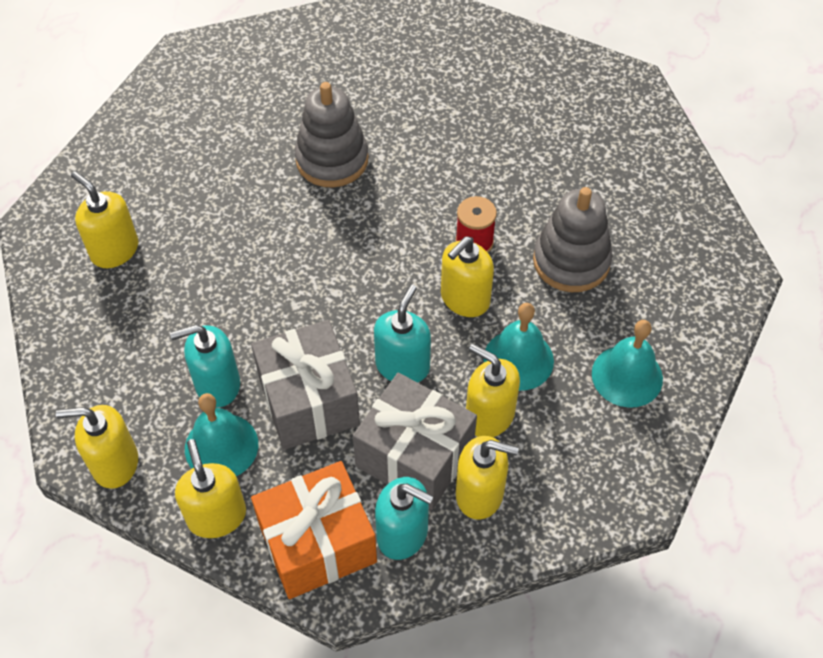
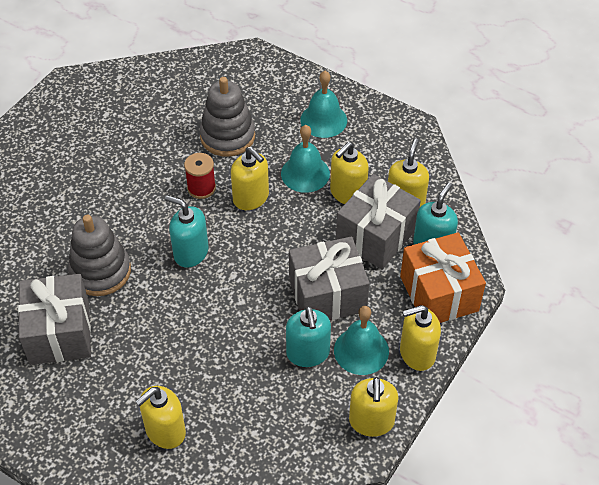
camera: 85 degrees left, 5 degrees down
(245, 137) = (60, 333): none -> grey gift
(402, 365) = (303, 238): turquoise soap dispenser -> turquoise soap dispenser (190, 252)

